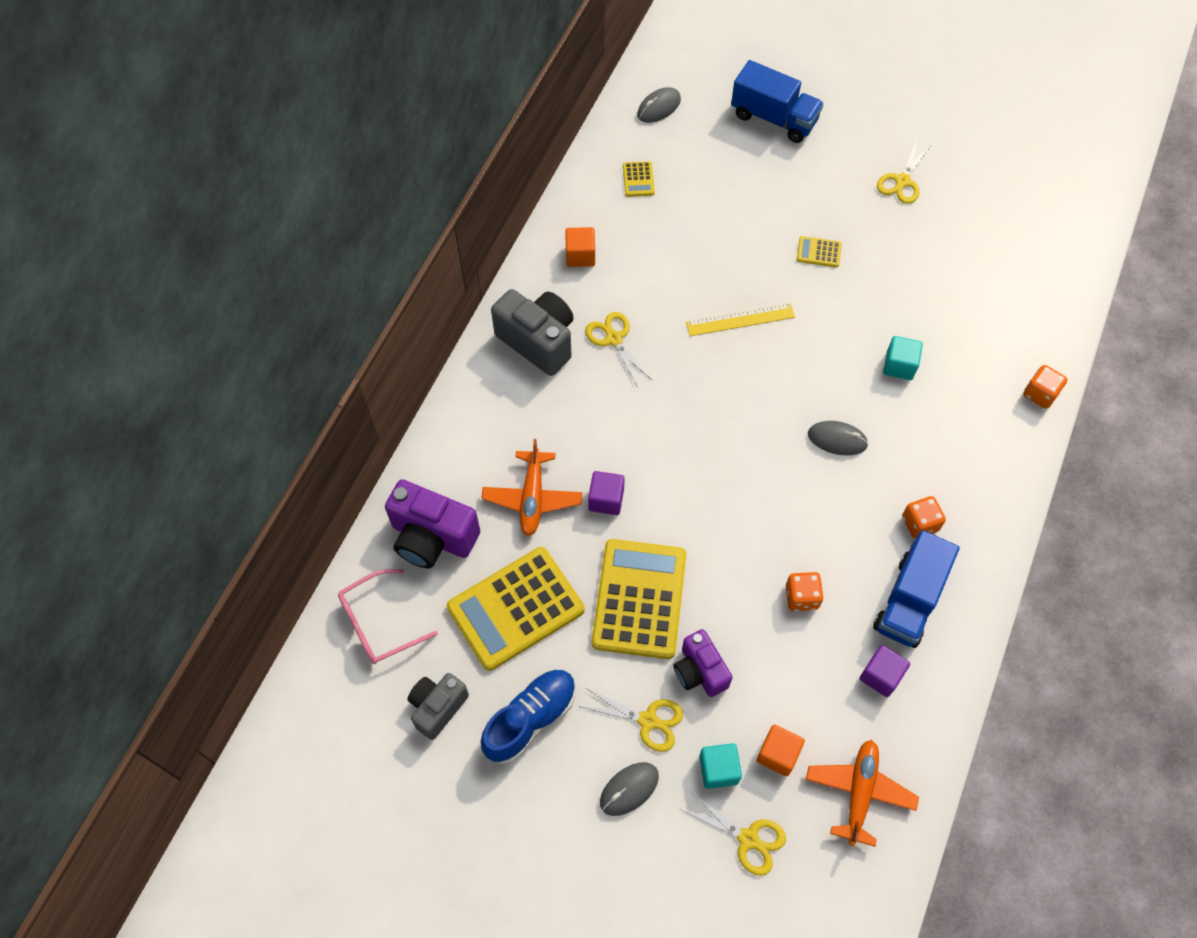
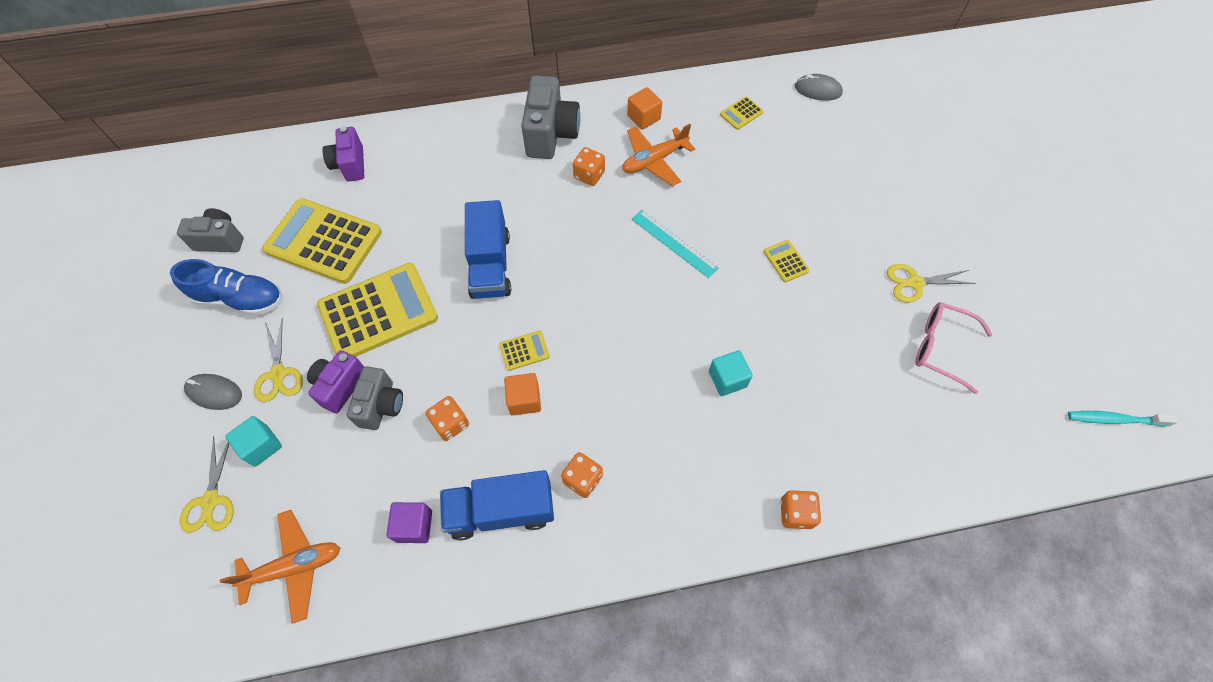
camera: 55 degrees right, 0 degrees up
(378, 623) = (266, 173): pink glasses -> pink glasses (941, 348)
(432, 537) = (350, 165): purple camera -> purple camera, size x0.65
(532, 498) = (420, 201): orange plane -> orange plane (654, 160)
(606, 499) = (449, 245): purple cube -> none
(613, 339) = (589, 175): yellow scissors -> orange dice
(740, 320) = (674, 243): yellow ruler -> turquoise ruler
(744, 645) = (381, 405): none -> grey camera
(768, 499) = (524, 351): none -> yellow calculator
(774, 118) = (883, 163): blue truck -> blue truck (490, 265)
(778, 754) = (297, 483): orange cube -> orange cube (524, 400)
(837, 439) = (617, 370): grey mouse -> none
(1094, 149) = (1114, 419): none -> turquoise toothbrush

